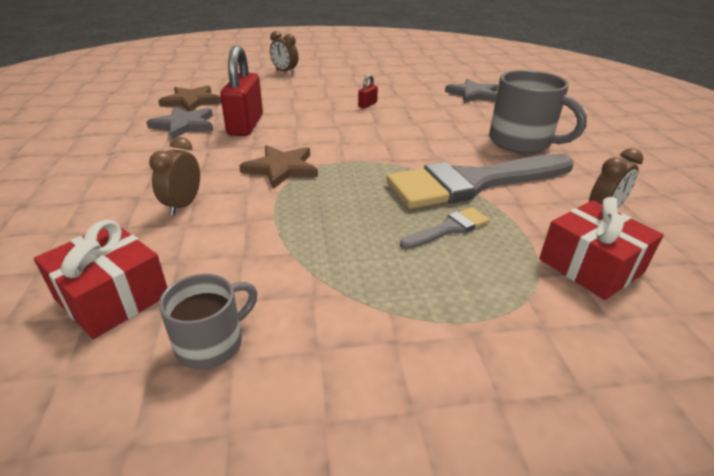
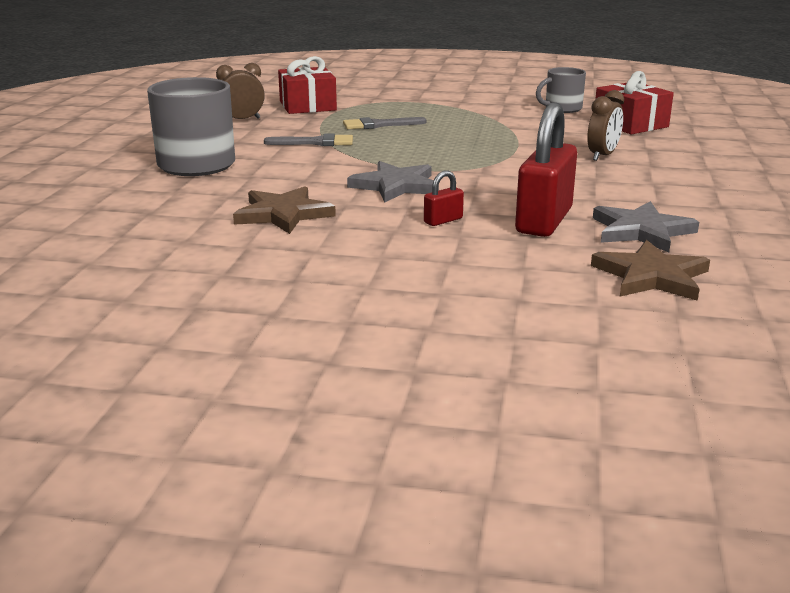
camera: 160 degrees left, 10 degrees down
(281, 168) = (503, 170): brown star -> brown star (283, 214)
(285, 72) = (437, 346): brown clock -> none
(367, 105) = (326, 232): red padlock -> red padlock (443, 220)
(473, 94) = (112, 230): grey star -> grey star (396, 186)
(473, 183) = (315, 142): grey brush -> grey brush, size x0.43

